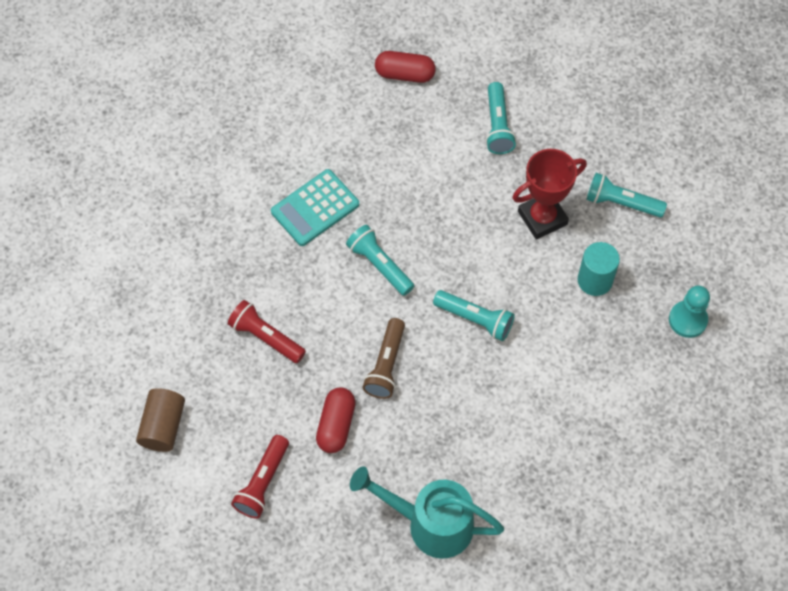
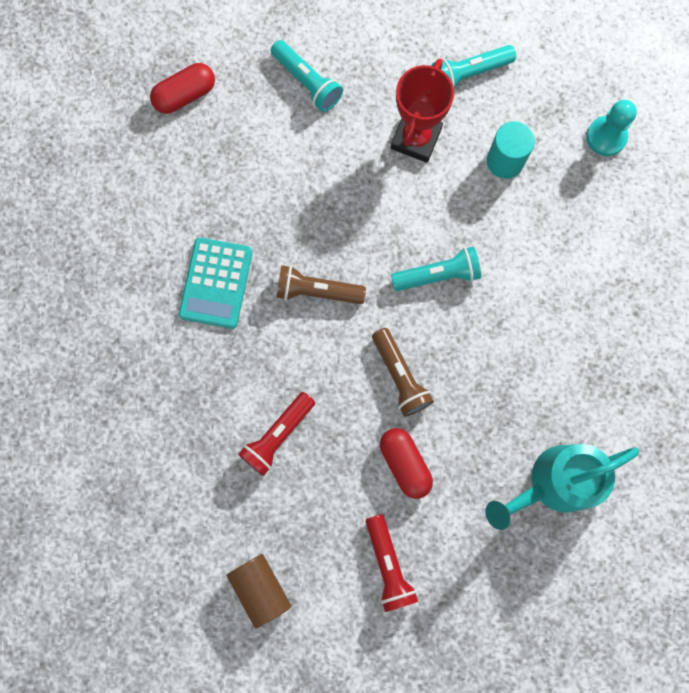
camera: 40 degrees left, 15 degrees up
(266, 337) = (278, 435): red flashlight -> red flashlight turned 45 degrees counterclockwise
(379, 265) = (317, 291): turquoise flashlight -> brown flashlight

